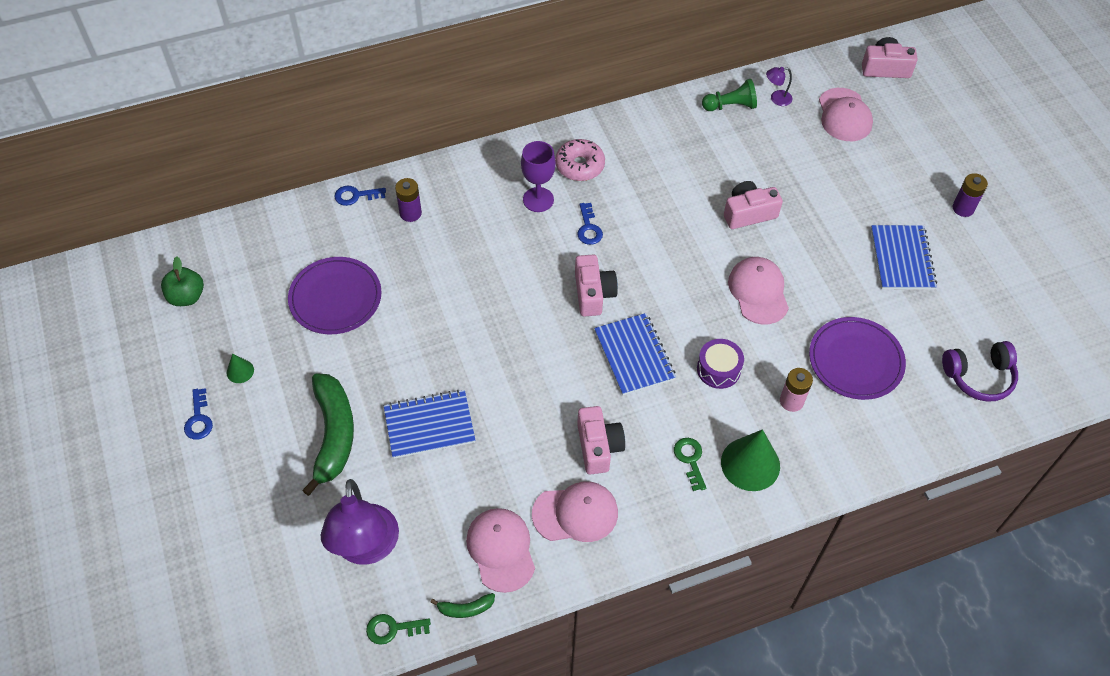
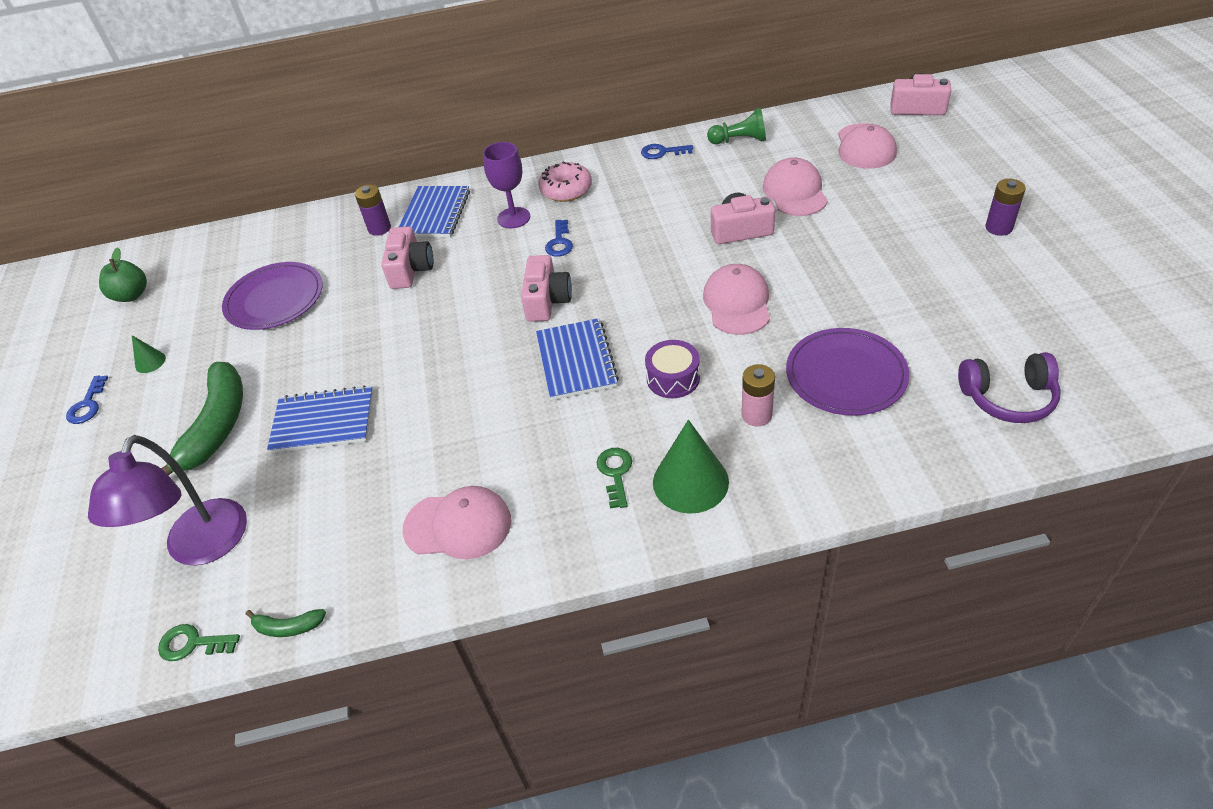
camera: 15 degrees right, 10 degrees down
(355, 196) = (331, 214): blue key -> blue key (662, 152)
(501, 550) = (355, 561): pink cap -> pink cap (795, 192)
(598, 447) = (508, 453): pink camera -> pink camera (410, 270)
(776, 98) = (791, 134): purple lamp -> none
(902, 259) = (917, 274): blue notebook -> blue notebook (435, 214)

